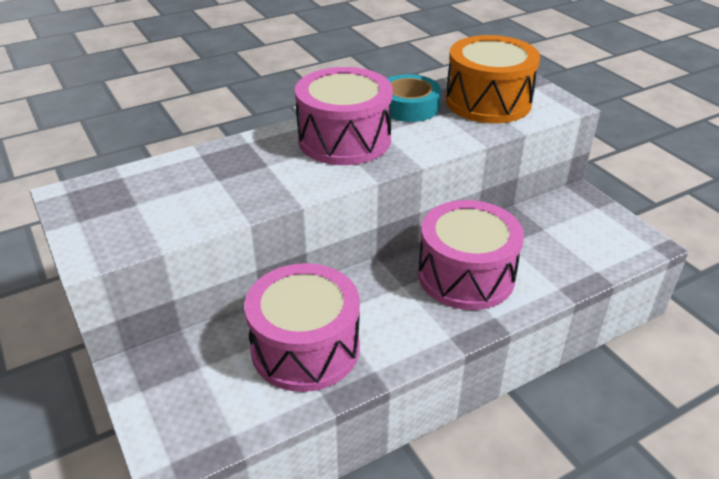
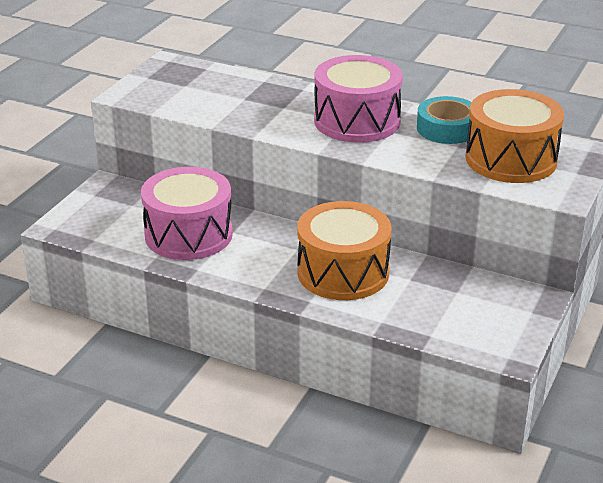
camera: 55 degrees right, 5 degrees down
(466, 275) = (343, 272): pink drum -> orange drum

